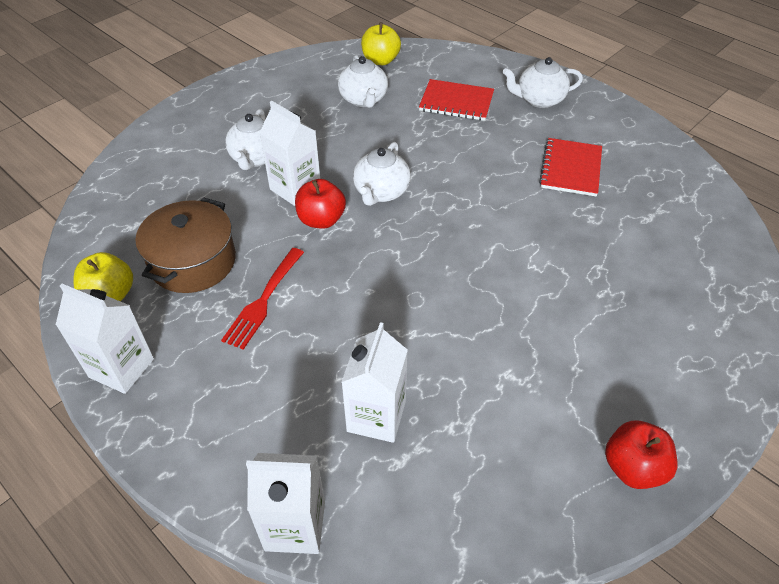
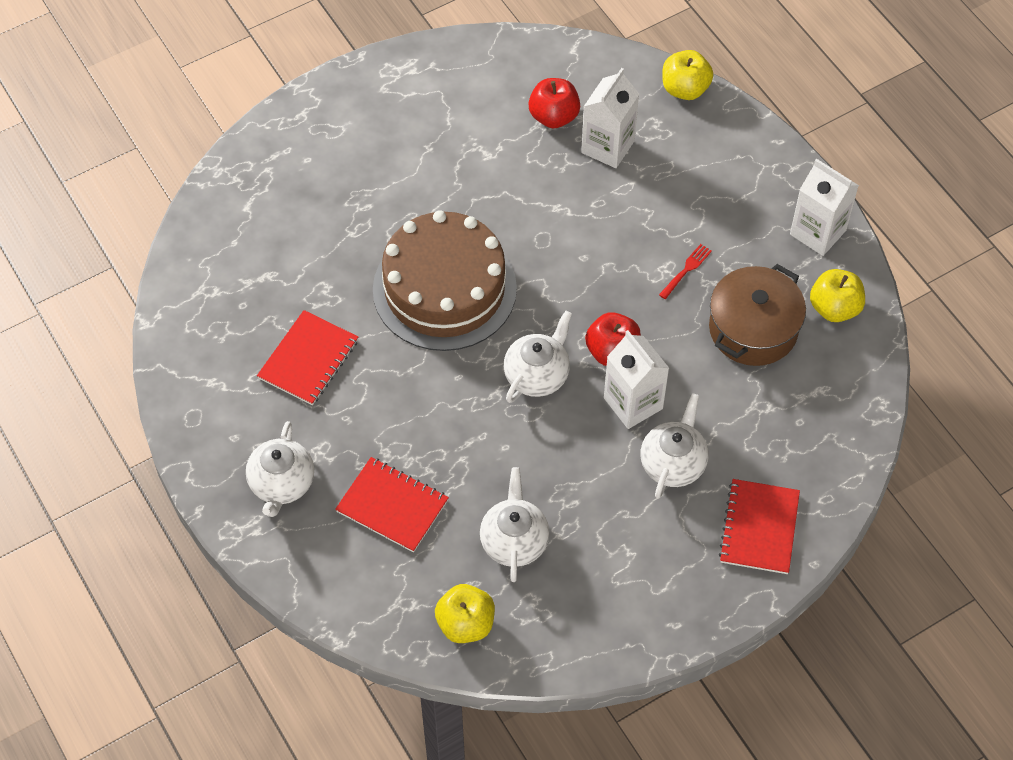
camera: 165 degrees left, 10 degrees up
(185, 134) = (759, 528): none -> red notebook
(264, 300) = (686, 270): red fork -> red fork, size x0.59
(295, 525) = (685, 89): white carton -> yellow apple
(488, 238) = (444, 289): none -> brown cake
(539, 100) = (282, 484): white teapot -> white teapot turned 90 degrees clockwise
(633, 468) = (427, 71): red apple -> red apple (554, 116)

